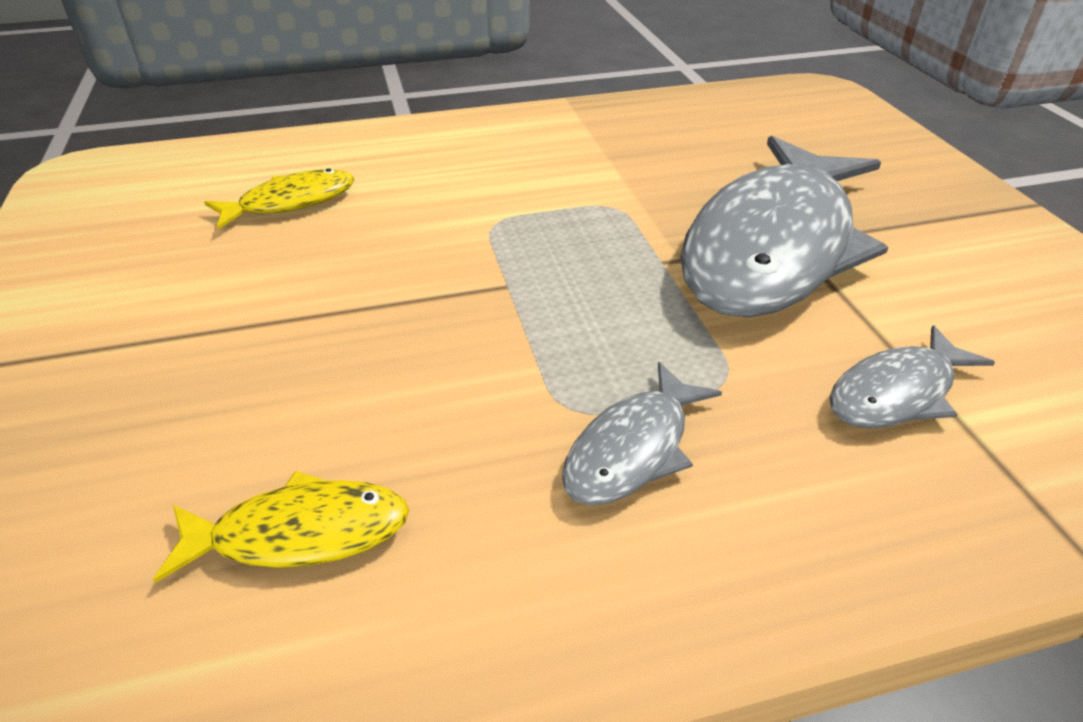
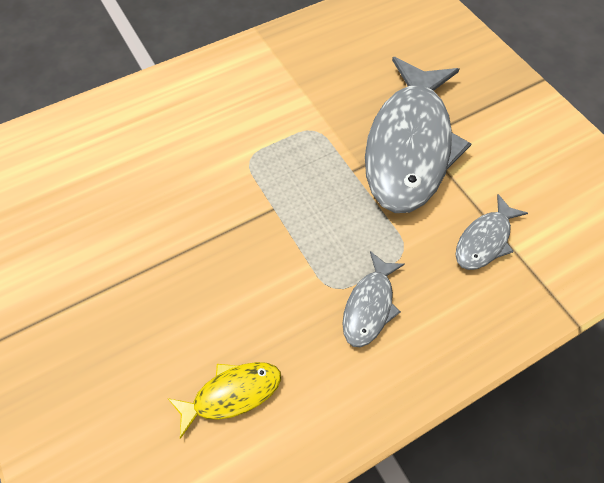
camera: 15 degrees left, 20 degrees up
(291, 202) = (119, 167): yellow fish -> none

